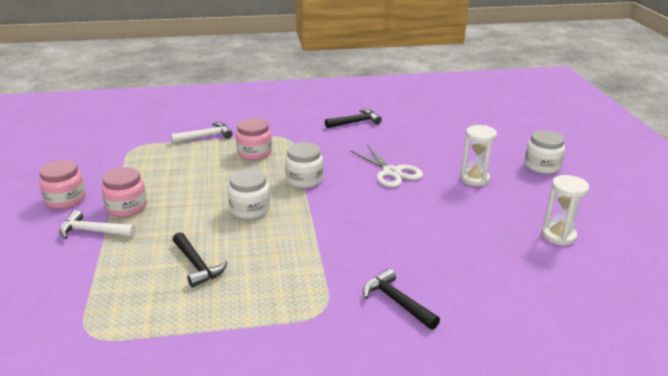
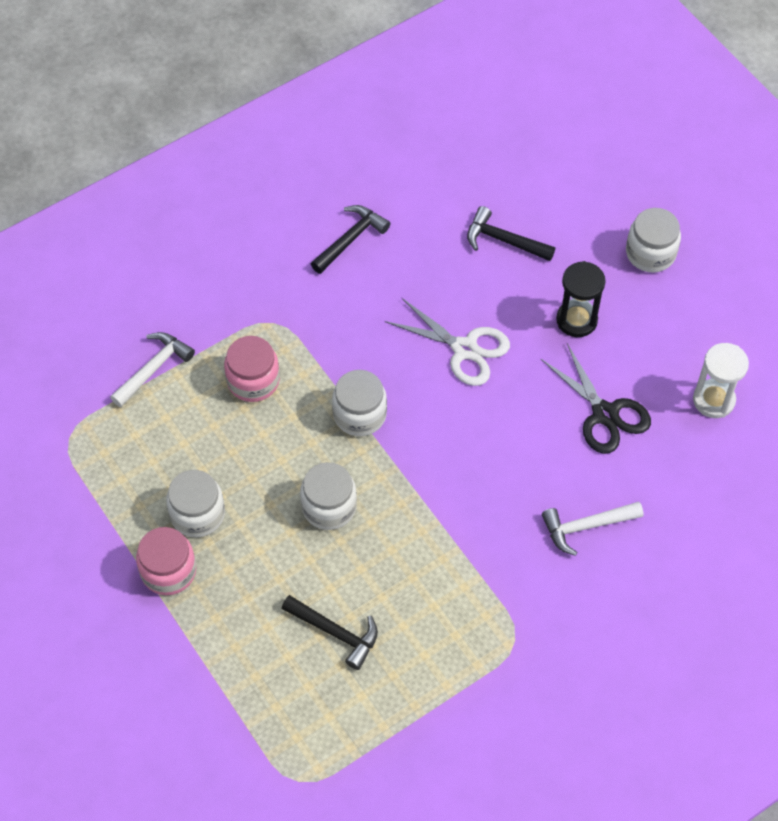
camera: 25 degrees left, 30 degrees up
(65, 199) = (74, 591): pink jar -> none
(93, 231) = (164, 633): white hammer -> white hammer (586, 526)
(169, 190) = (197, 514): none -> white jar
(397, 302) = (584, 591): black hammer -> black hammer (504, 240)
(470, 220) = (605, 414): none -> black scissors
(474, 179) = (576, 320): white hourglass -> black hourglass

